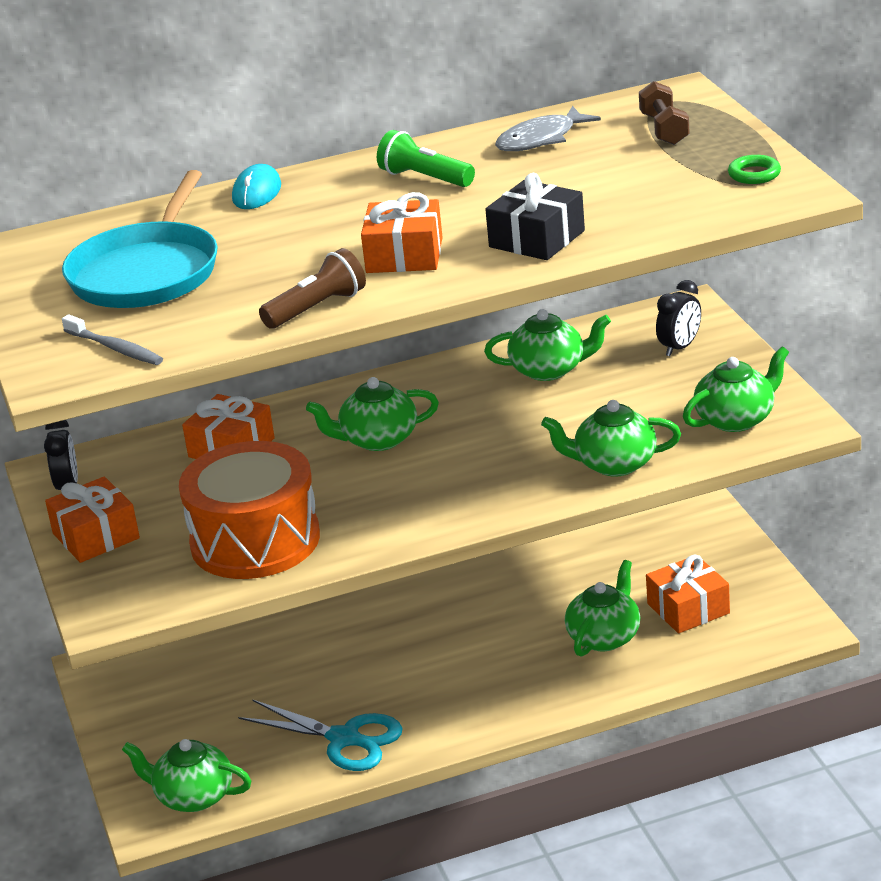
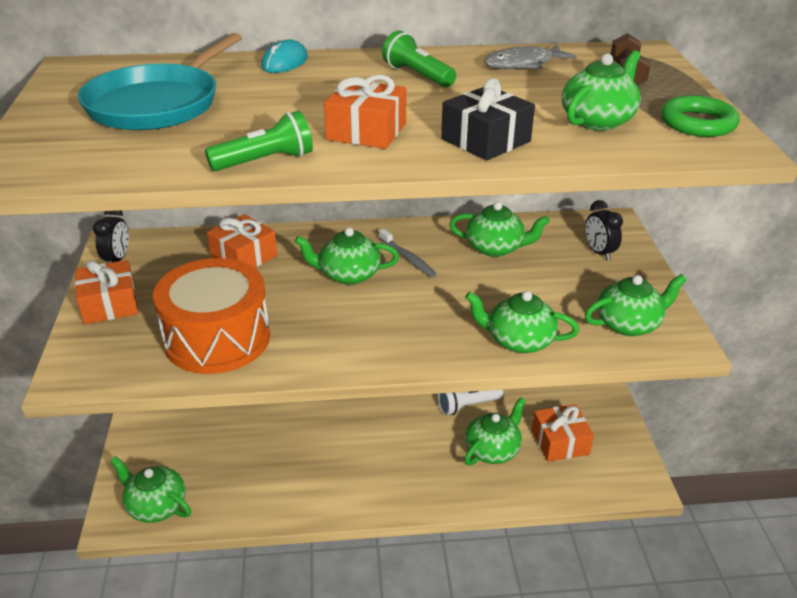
camera: 10 degrees right, 5 degrees up
(115, 348) = (77, 160): grey toothbrush -> grey toothbrush (408, 258)
(317, 308) = (265, 161): brown flashlight -> green flashlight
(345, 739) = (280, 486): turquoise scissors -> none
(553, 596) = (467, 405): none -> white flashlight
(648, 192) = (598, 120): none -> green teapot
(680, 347) = (599, 252): black clock -> black clock turned 105 degrees clockwise
(754, 174) = (697, 123): green ring -> green ring, size x1.58

